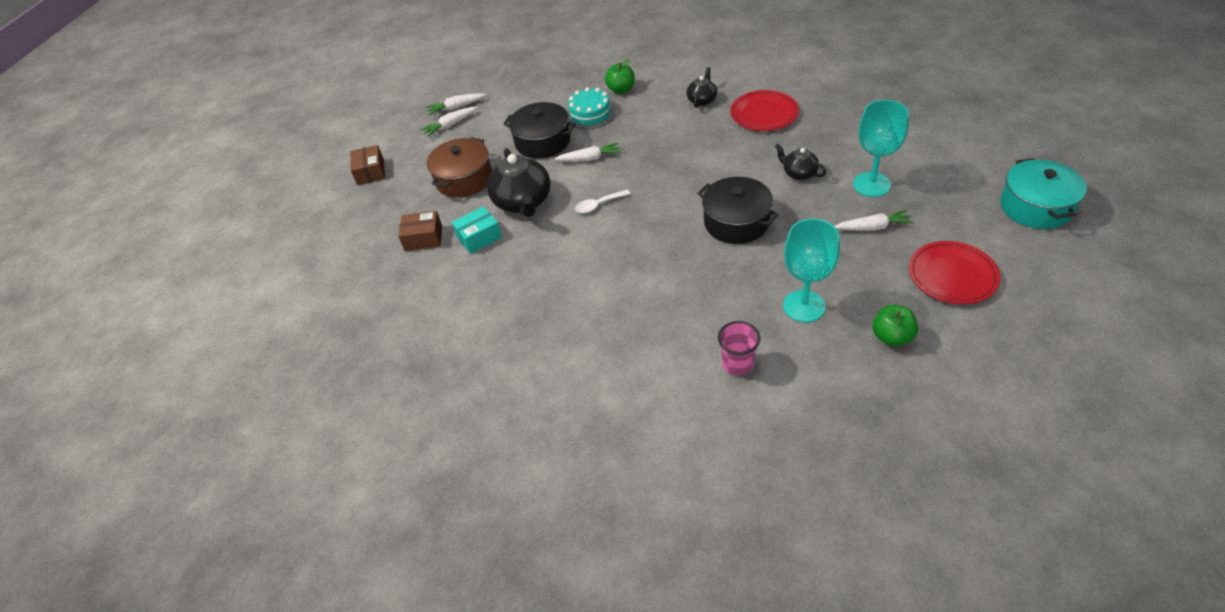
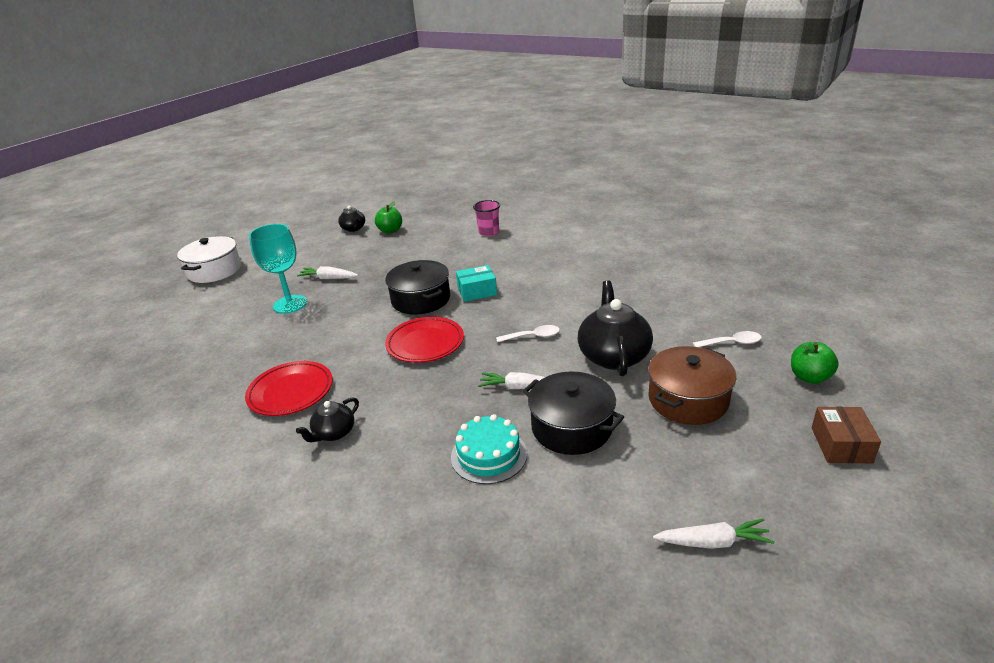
camera: 165 degrees left, 15 degrees down
(423, 238) = (732, 343): brown box -> white spoon
(450, 125) = (719, 501): white carrot -> none
(479, 237) = (666, 332): turquoise box -> turquoise box (477, 291)
(621, 90) = (421, 488): green apple -> green apple (809, 377)
(799, 173) = (331, 325): black teapot -> black teapot (354, 229)
(804, 306) = (424, 248): turquoise goblet -> none
(952, 276) = (320, 248): red plate -> red plate (425, 343)
(1035, 207) = (214, 270): turquoise pot -> white pot

